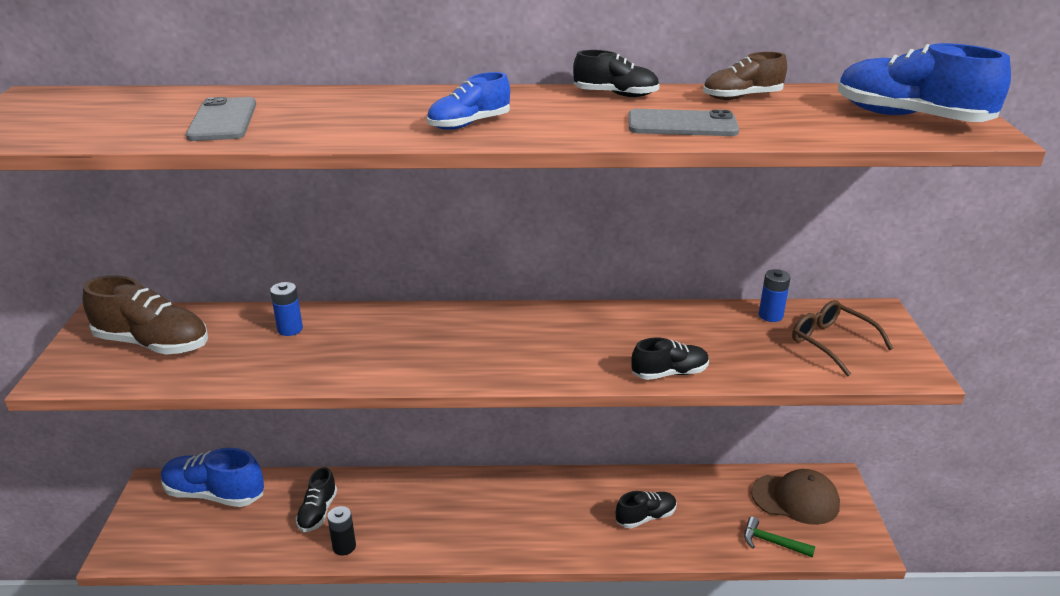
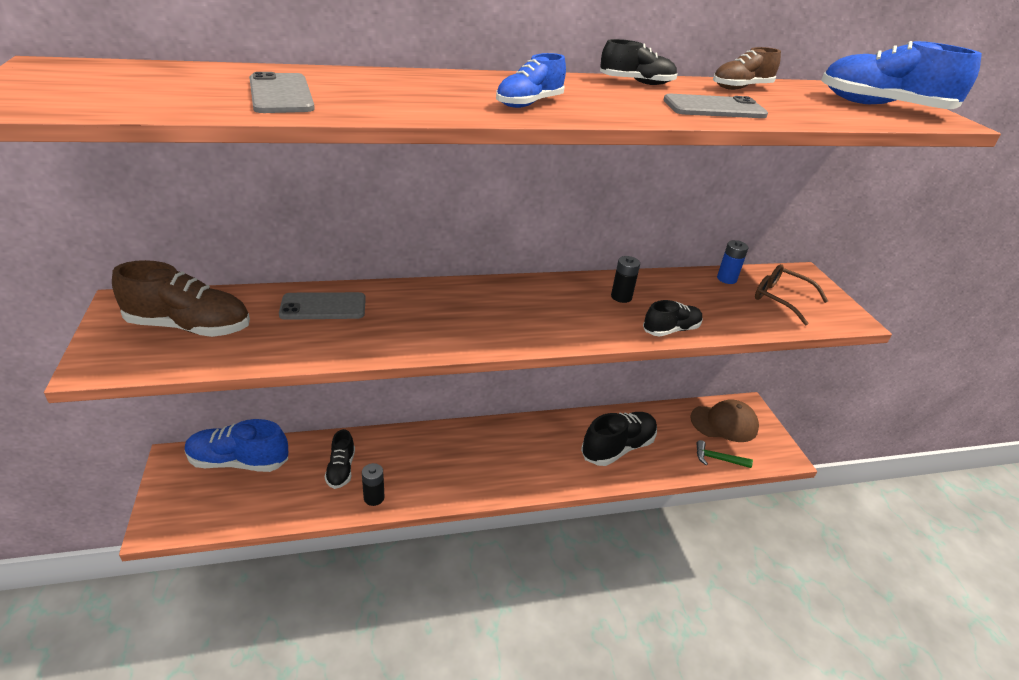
camera: 15 degrees left, 5 degrees up
(290, 329) = (323, 307): blue battery -> grey phone
(626, 332) = (621, 297): none -> black battery
(645, 517) = (617, 448): black shoe -> black shoe, size x1.68

